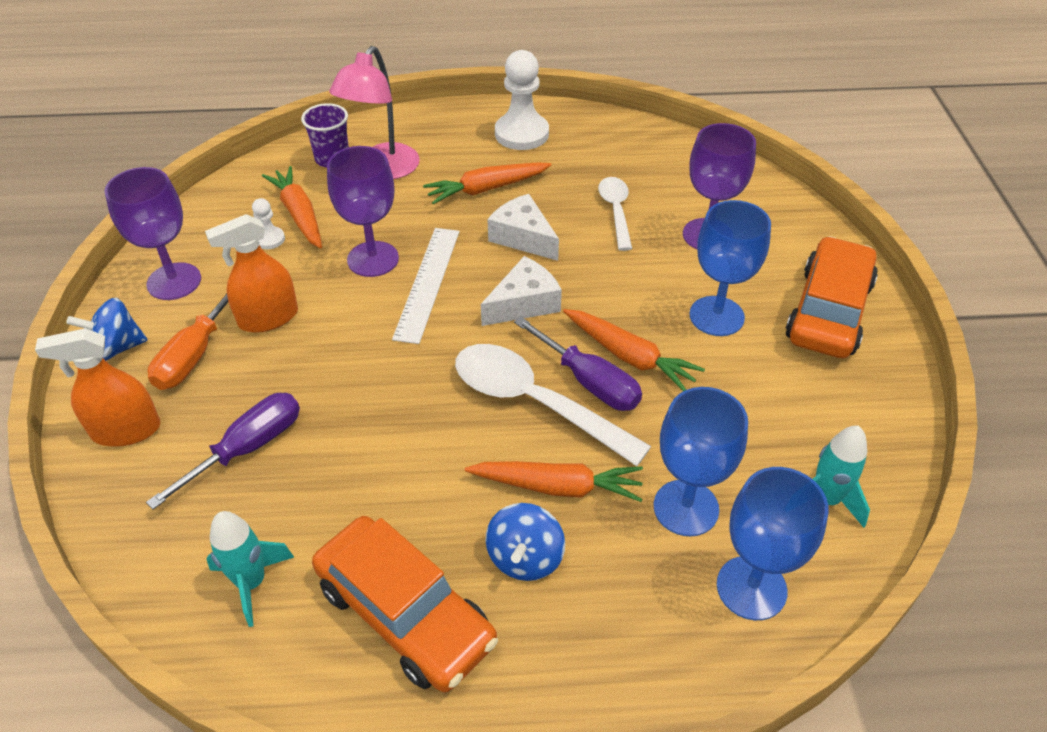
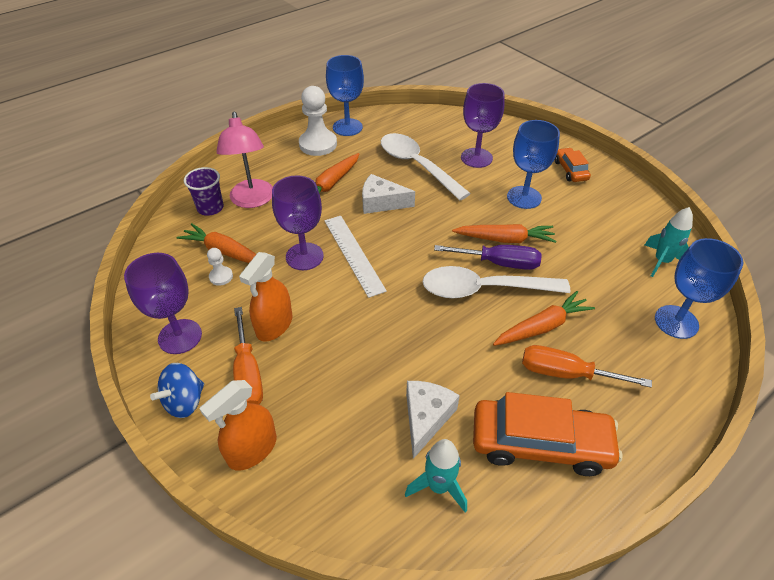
camera: 35 degrees left, 0 degrees up
(247, 448) = (348, 411): purple screwdriver -> none
(524, 303) = (421, 239): white cheese -> white cheese (426, 418)
(525, 558) = (566, 373): blue spinning top -> orange screwdriver
(615, 211) = (417, 165): white spoon -> white spoon, size x1.69
(686, 508) = (610, 301): blue goblet -> blue goblet (347, 127)
(828, 311) = (570, 170): orange car -> orange car, size x0.53

